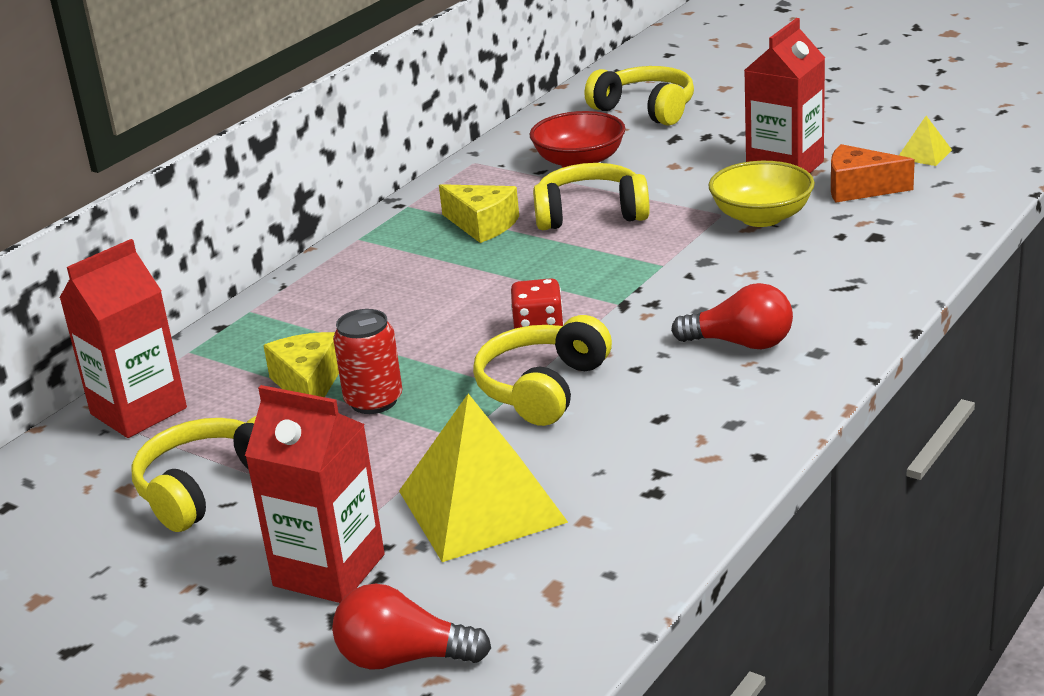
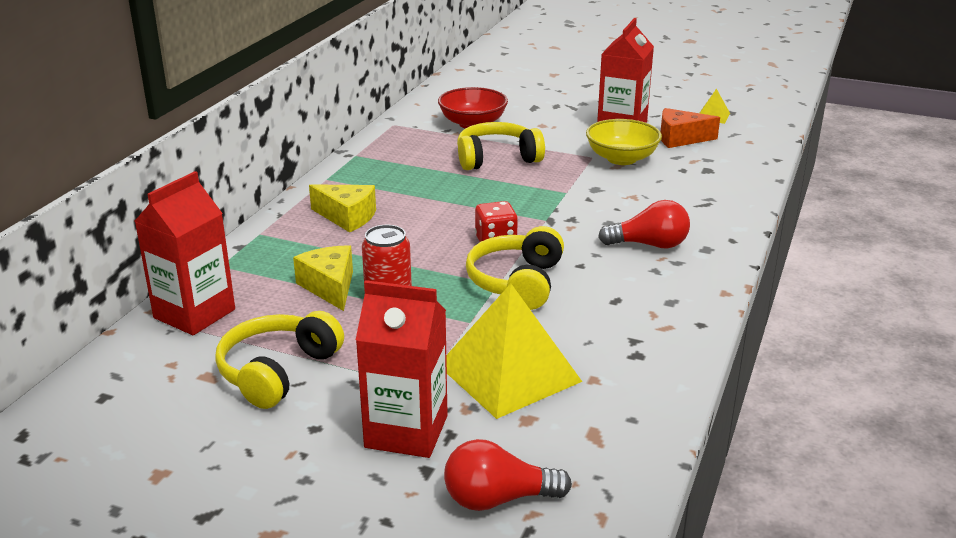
camera: 15 degrees left, 0 degrees up
(482, 225) = (419, 167): yellow cheese -> yellow cheese (347, 217)
(645, 109) = (504, 88): yellow headphones -> none

